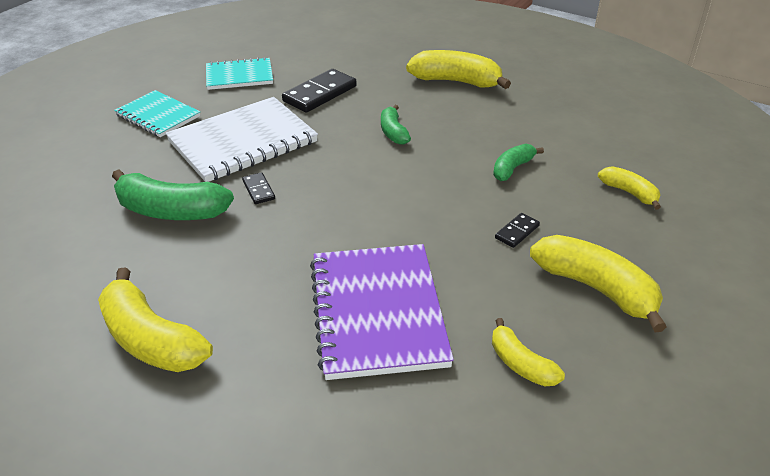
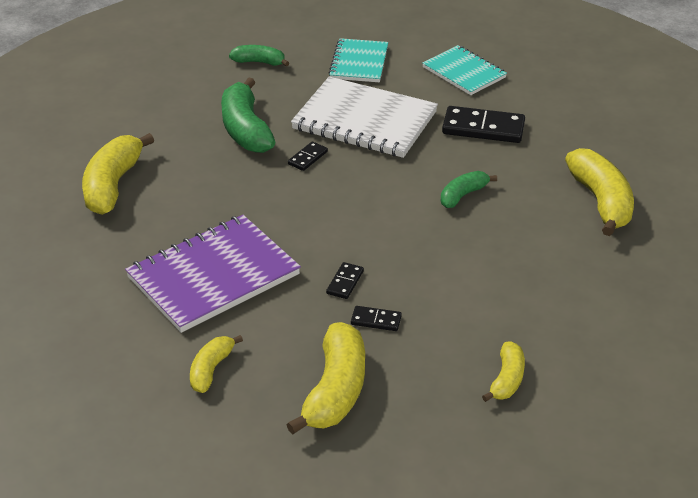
camera: 60 degrees right, 0 degrees up
(453, 231) = (345, 282): none -> black domino
(512, 168) = (474, 288): green banana -> green banana (259, 62)

